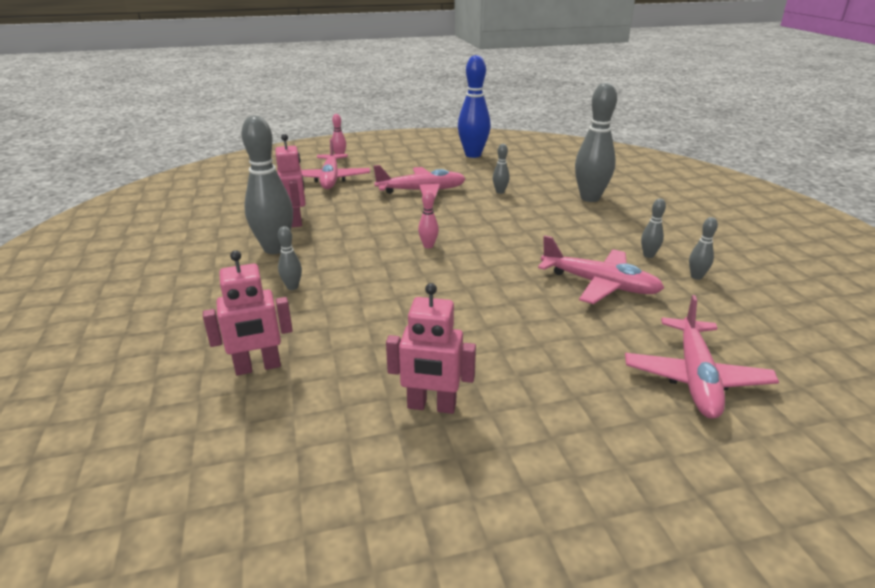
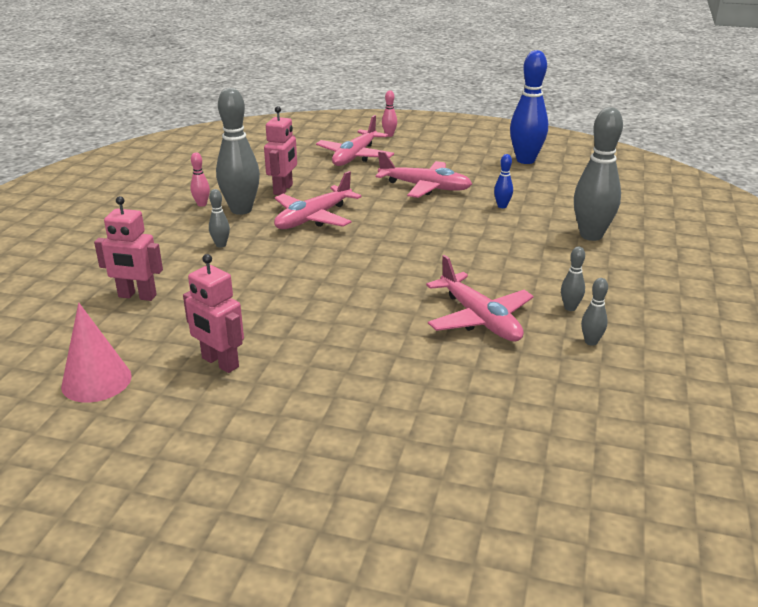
camera: 30 degrees right, 0 degrees up
(317, 483) = (96, 381): none -> pink cone
(428, 246) = (367, 240): pink bowling pin -> pink bowling pin (202, 204)
(500, 192) = (502, 206): grey bowling pin -> blue bowling pin
(695, 378) = (454, 420): pink plane -> pink plane (313, 218)

